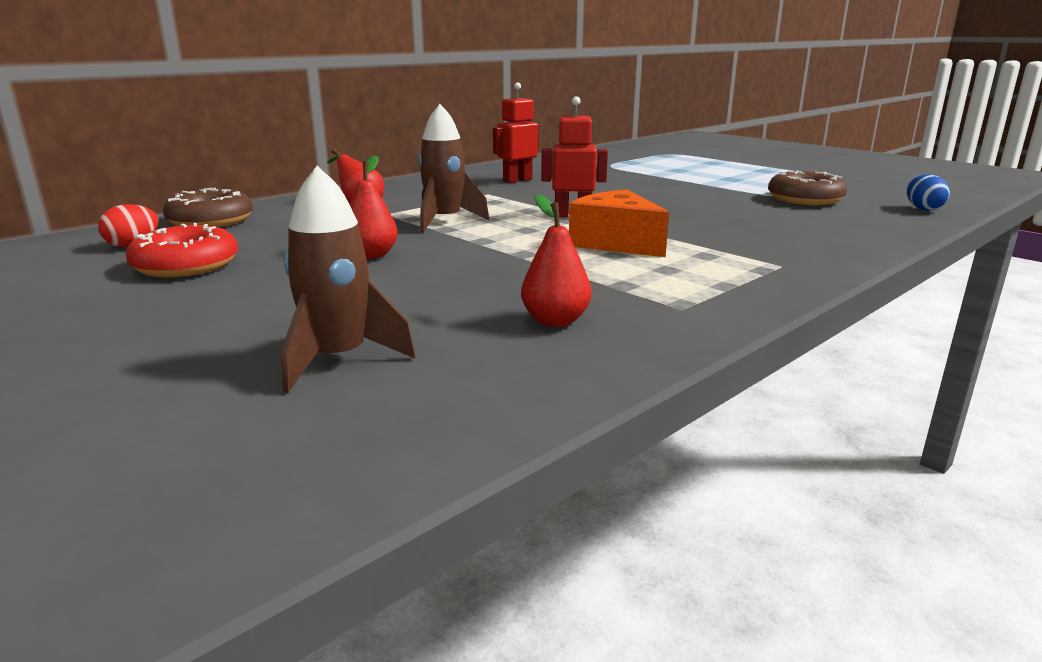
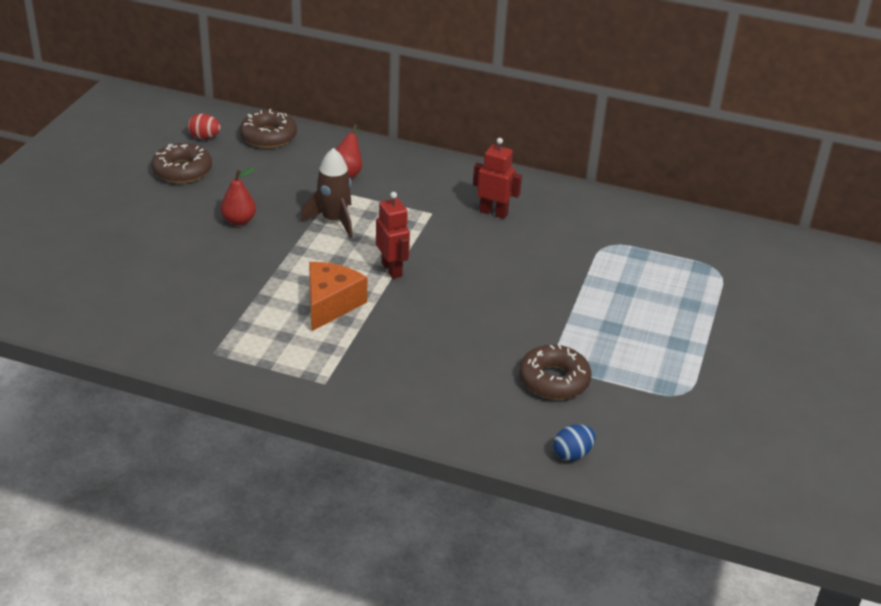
camera: 60 degrees right, 15 degrees up
(186, 265) = (182, 171): red donut -> brown donut
(338, 359) = (89, 268): brown rocket -> none
(555, 321) = (169, 315): red pear -> none

